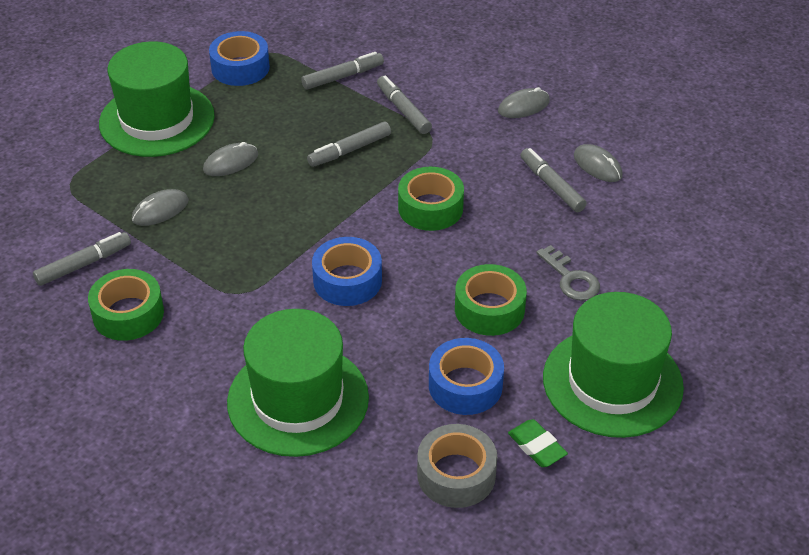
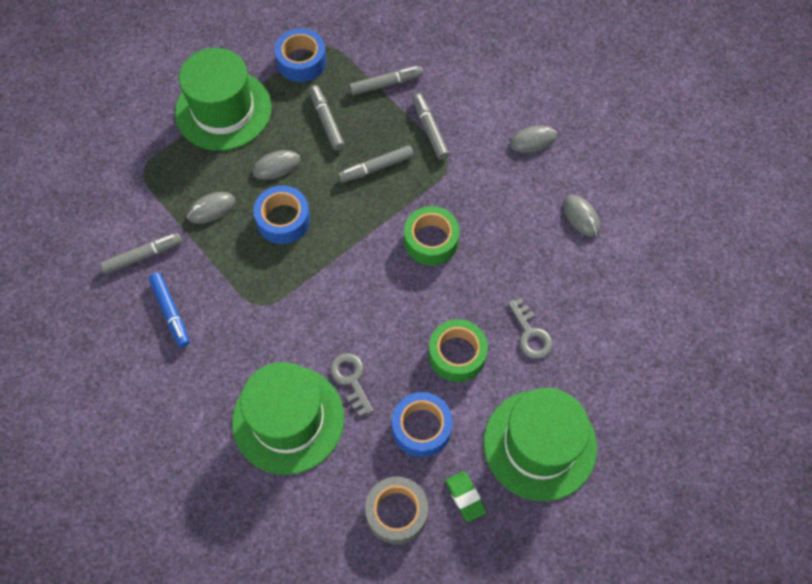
camera: 10 degrees right, 20 degrees up
(128, 314) = (170, 312): green tape -> blue marker
(347, 280) = (348, 306): blue tape -> blue tape (283, 220)
(367, 350) = (351, 379): none -> grey key
(552, 185) = (537, 232): grey marker -> grey marker (326, 121)

